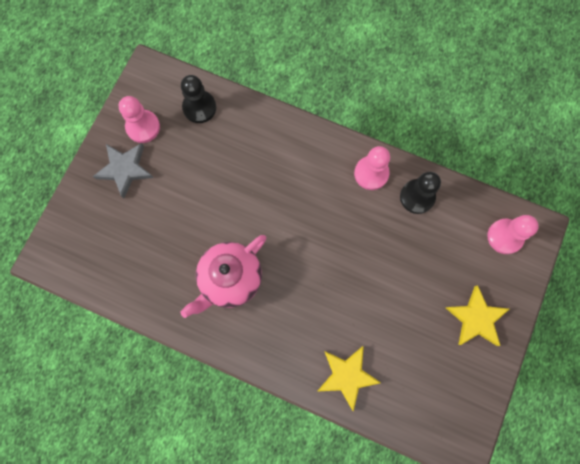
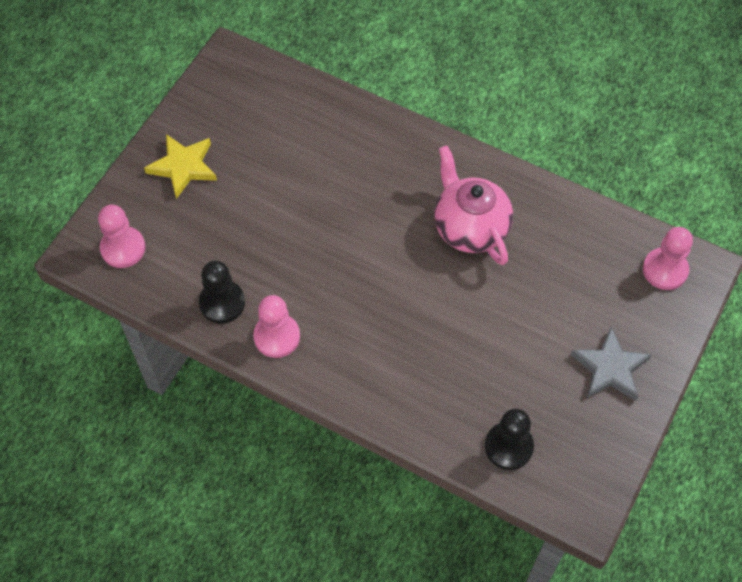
camera: 175 degrees left, 15 degrees down
(143, 127) = (589, 425): pink pawn -> pink pawn (665, 270)
(230, 279) = (470, 228): pink teapot -> pink teapot turned 75 degrees counterclockwise
(347, 375) = (341, 125): yellow star -> none

